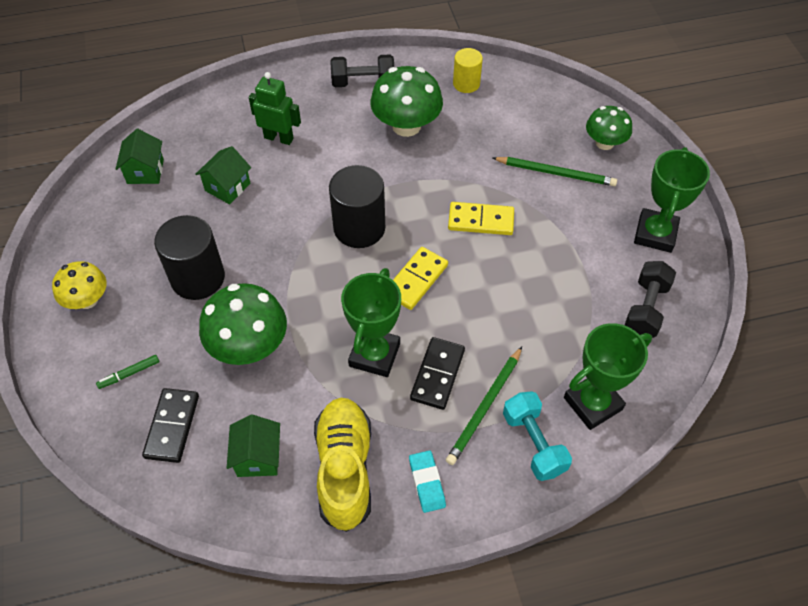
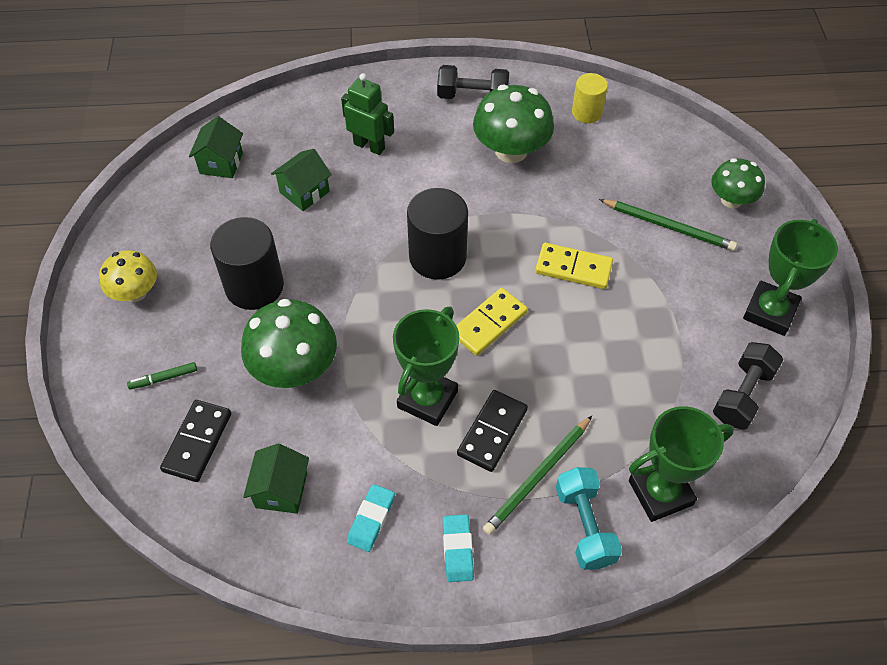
camera: 10 degrees right, 0 degrees up
(345, 469) = (371, 519): yellow shoe -> turquoise eraser

